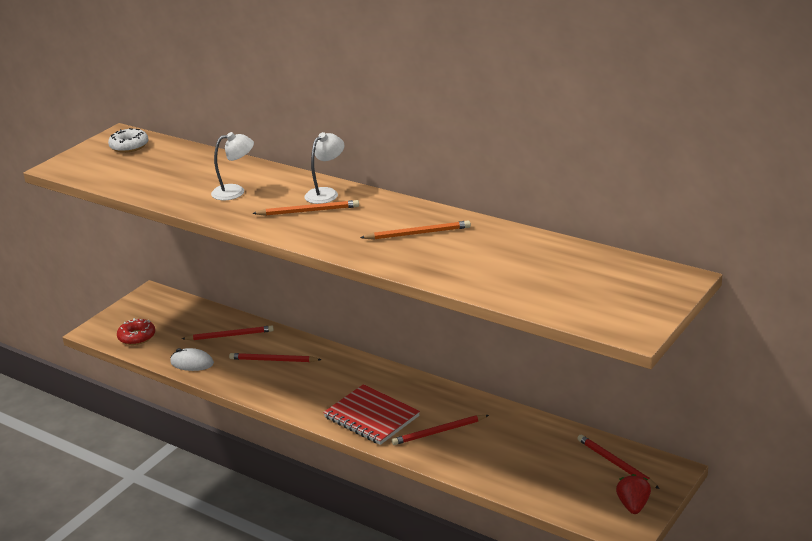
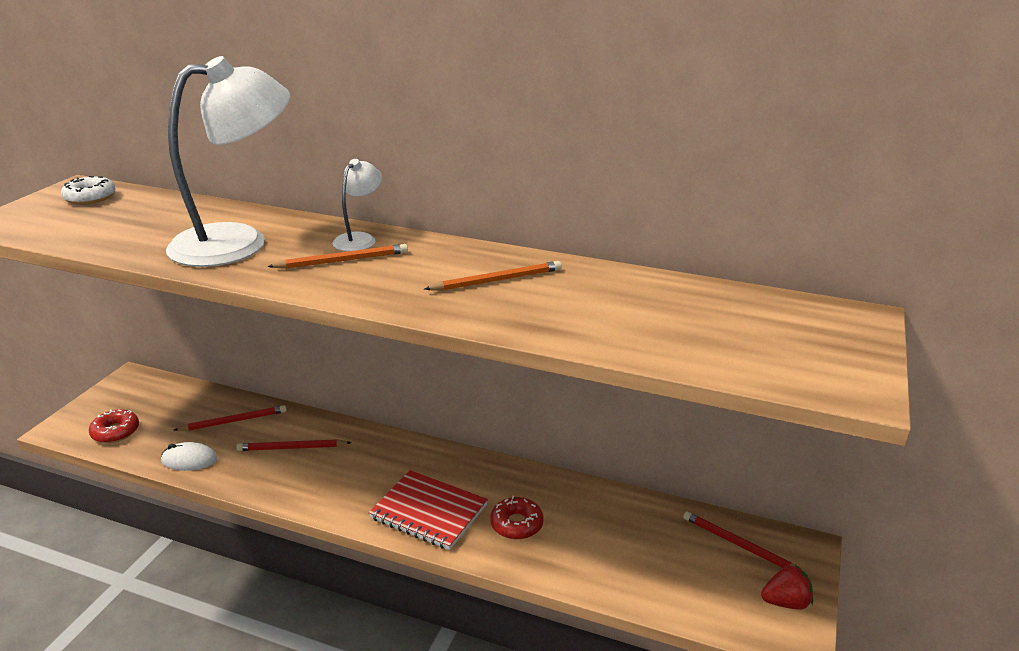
camera: 15 degrees left, 0 degrees up
(235, 191) = (238, 242): white lamp -> white lamp, size x2.19
(439, 432) = (516, 524): red pencil -> red donut
(633, 505) = (785, 602): red strawberry -> red strawberry turned 90 degrees clockwise

